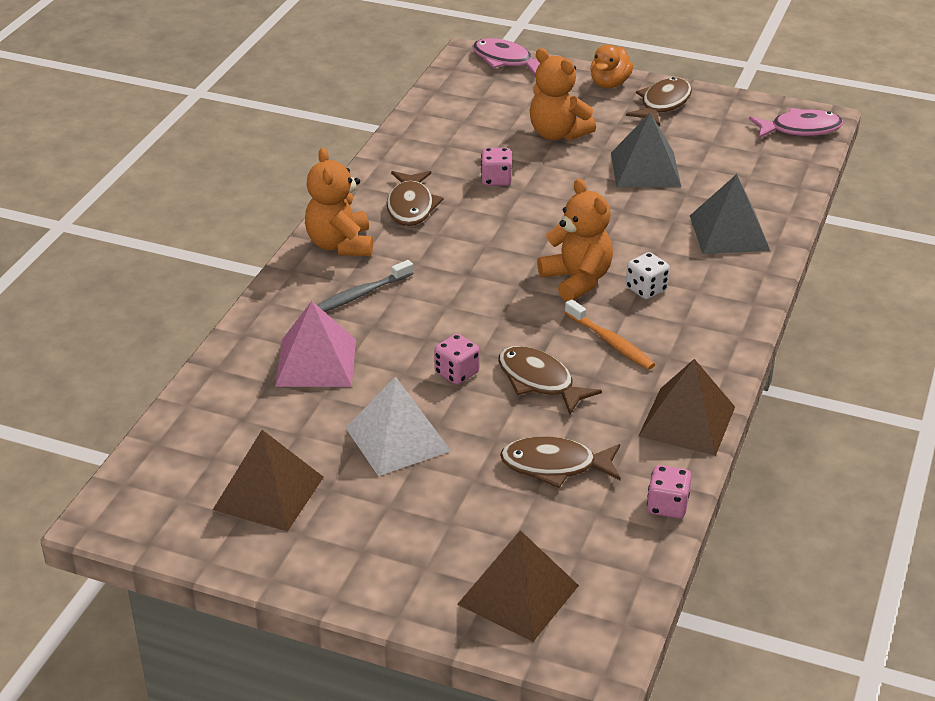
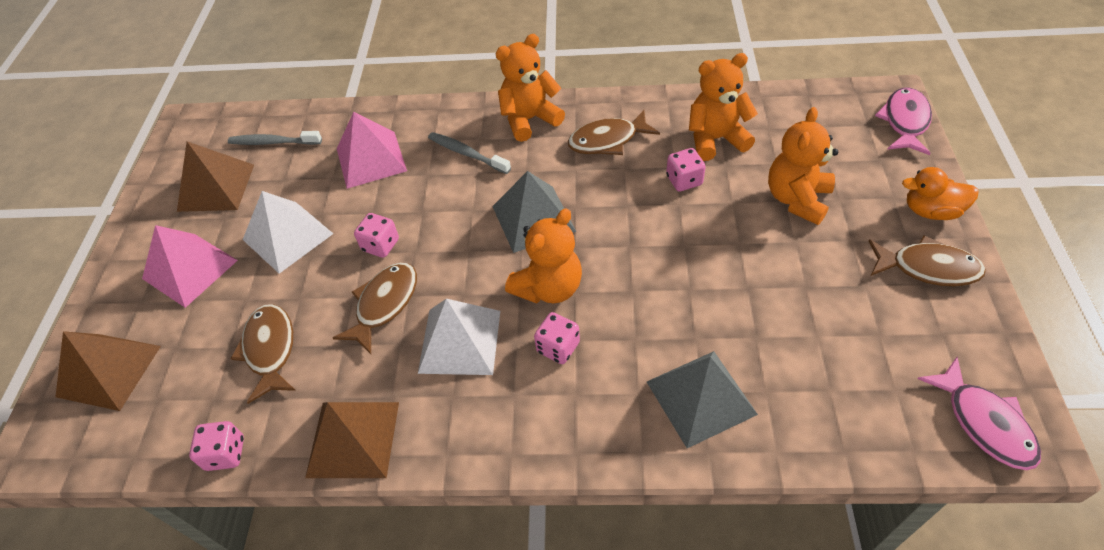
camera: 75 degrees right, 15 degrees up
(221, 436) = (273, 142): none -> grey toothbrush
(399, 522) = (190, 269): none -> pink pyramid
(456, 150) = (715, 139): none -> orange teddy bear
(610, 342) = (460, 341): orange toothbrush -> white pyramid
(645, 169) = (780, 288): grey pyramid -> grey pyramid (533, 218)
(646, 289) = (558, 347): white dice -> pink dice

